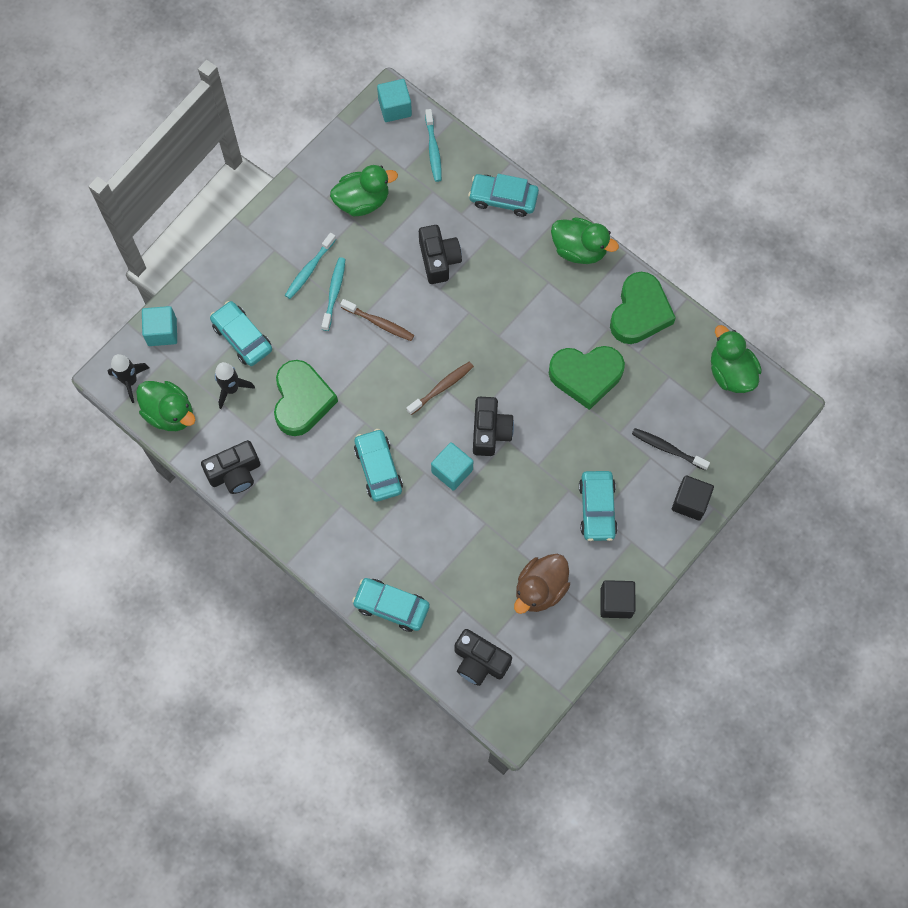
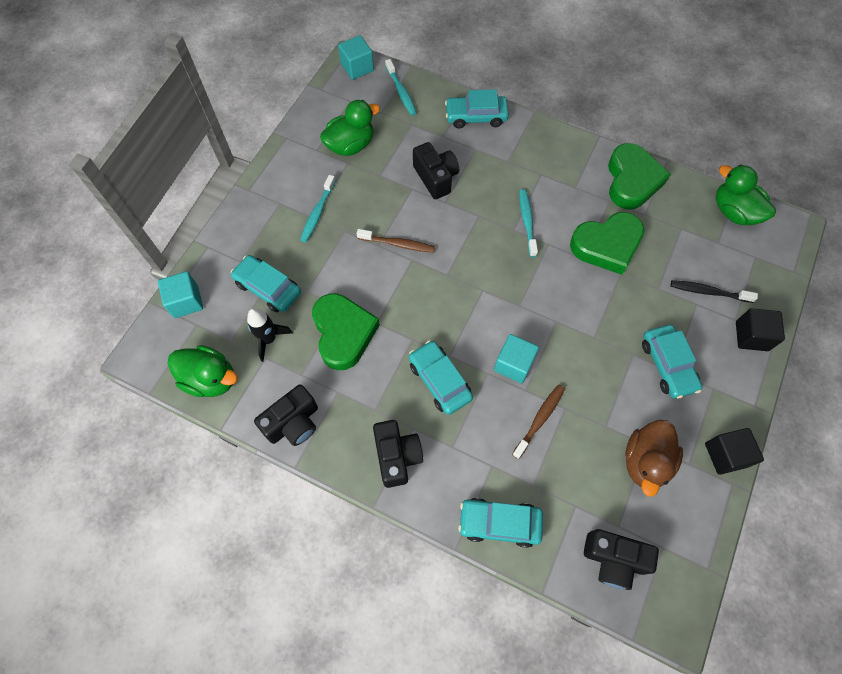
camera: 15 degrees left, 5 degrees down
(130, 381) = (162, 357): black rocket -> none
(334, 293) = (347, 227): turquoise toothbrush -> turquoise toothbrush (527, 222)
(442, 387) = (476, 288): brown toothbrush -> brown toothbrush (539, 419)
(490, 431) = (537, 317): black camera -> black camera (397, 456)
(579, 250) = (558, 142): green duck -> none

